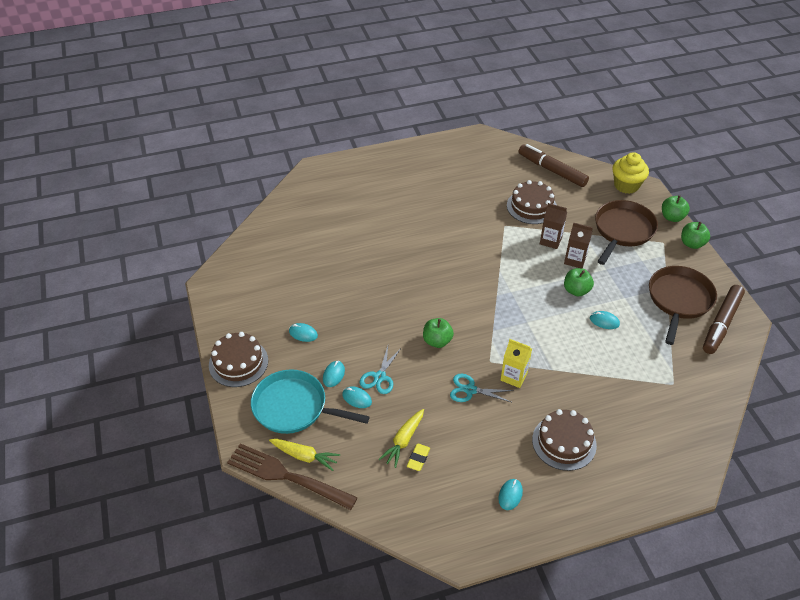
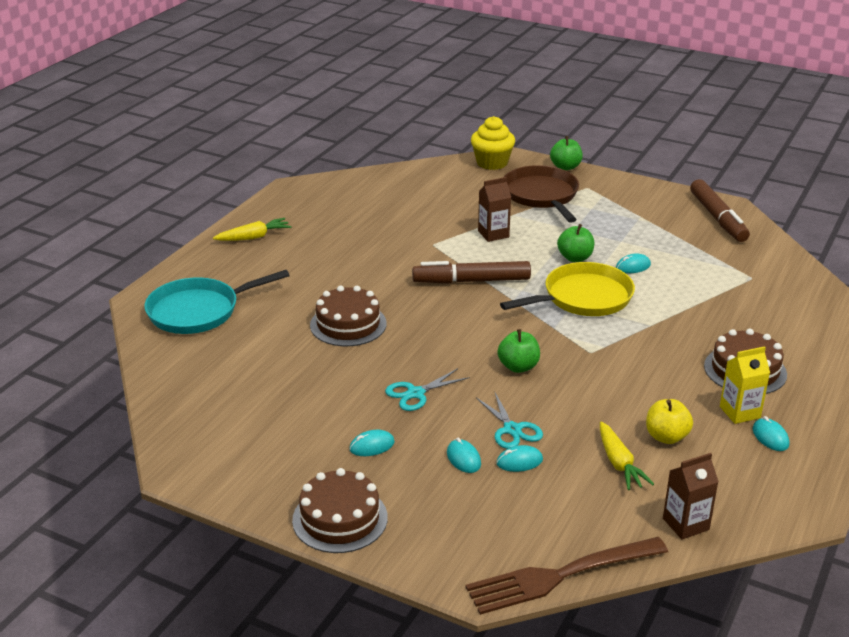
camera: 45 degrees left, 15 degrees down
(294, 407) = (468, 513): turquoise pan -> turquoise pan (198, 311)
(304, 456) = (549, 546): yellow carrot -> yellow carrot (254, 237)
(418, 458) = (655, 467): yellow eraser -> none
(452, 446) = (666, 437): none -> yellow apple
(470, 390) = (610, 384): turquoise scissors -> turquoise scissors (415, 393)
(513, 376) = (629, 350): yellow carton -> yellow carton (739, 412)
(531, 206) = (434, 218): brown cake -> brown cake (348, 324)
(539, 322) = (583, 298): none -> yellow pan
(552, 170) = (408, 182): brown marker -> brown marker (471, 281)
(575, 260) = (537, 237): brown carton -> brown carton (685, 524)
(679, 300) = (663, 220): brown pan -> none
(692, 243) = (610, 177): green apple -> none

